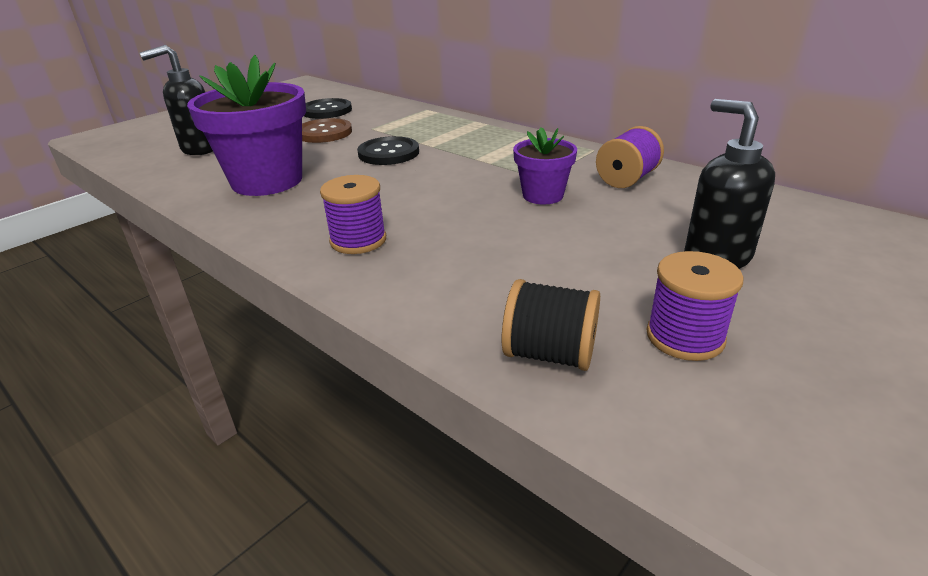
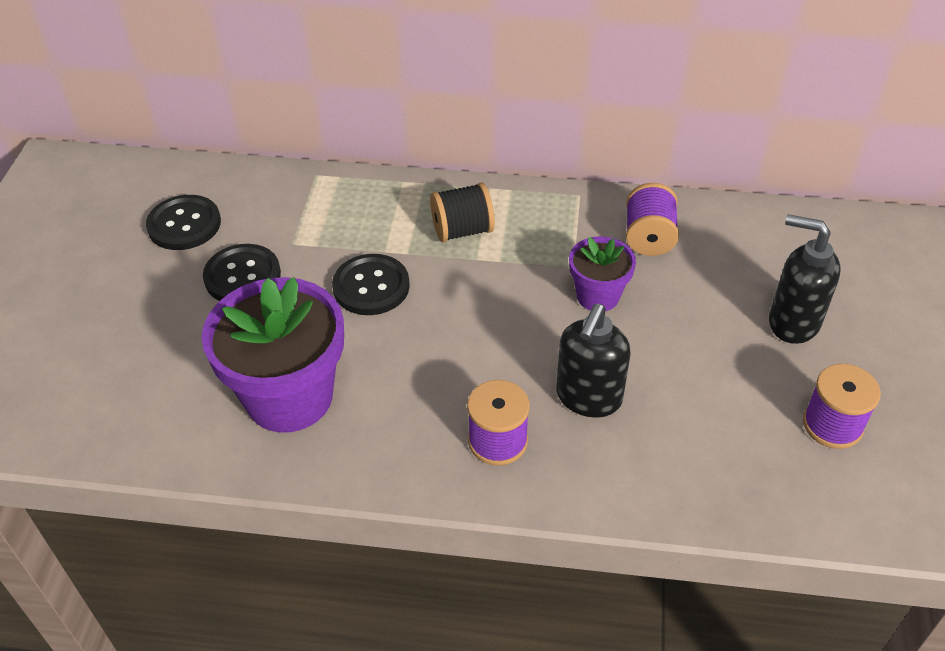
camera: 35 degrees left, 15 degrees up
(200, 149) = (113, 375): black soap dispenser -> black soap dispenser (588, 398)
(324, 133) = (242, 276): brown button -> black button
(550, 354) = (766, 489): black spool -> black spool (462, 230)

